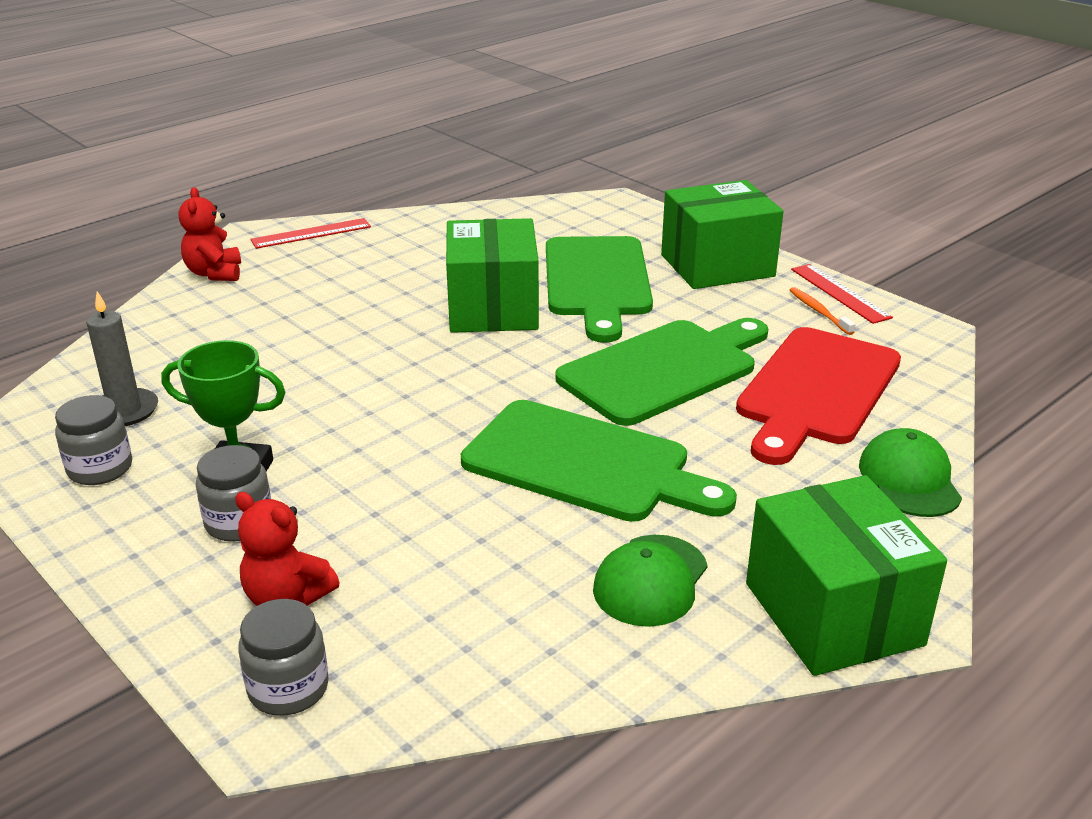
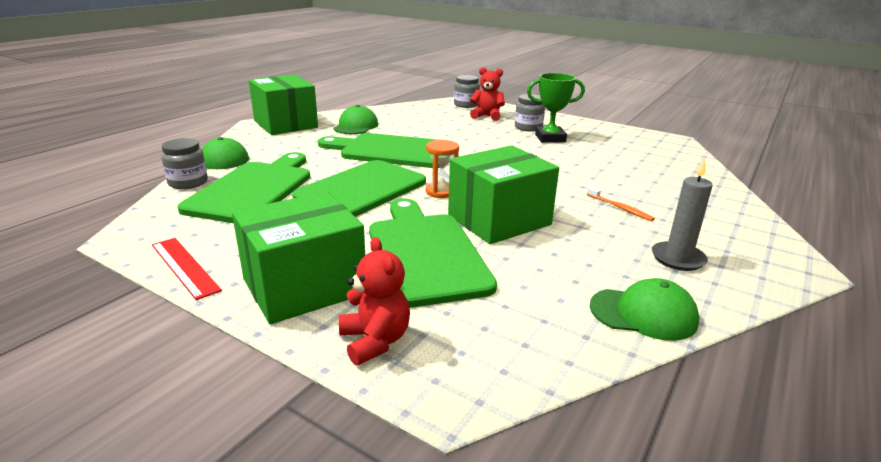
camera: 165 degrees right, 5 degrees down
(100, 469) = (610, 135): grey jar -> grey jar (188, 183)
(125, 411) = (639, 151): grey candle -> grey candle (677, 258)
(214, 273) = (748, 225): red teddy bear -> red teddy bear (375, 341)
(311, 233) = (749, 277): red ruler -> none
(441, 222) = (643, 314): none -> green cap
(493, 308) = (499, 220): green box -> green box turned 75 degrees clockwise
(540, 357) = (441, 192): none -> orange hourglass
(816, 390) = (253, 189): red cutting board -> green cutting board
(819, 312) = (218, 245): orange toothbrush -> orange toothbrush (620, 208)

